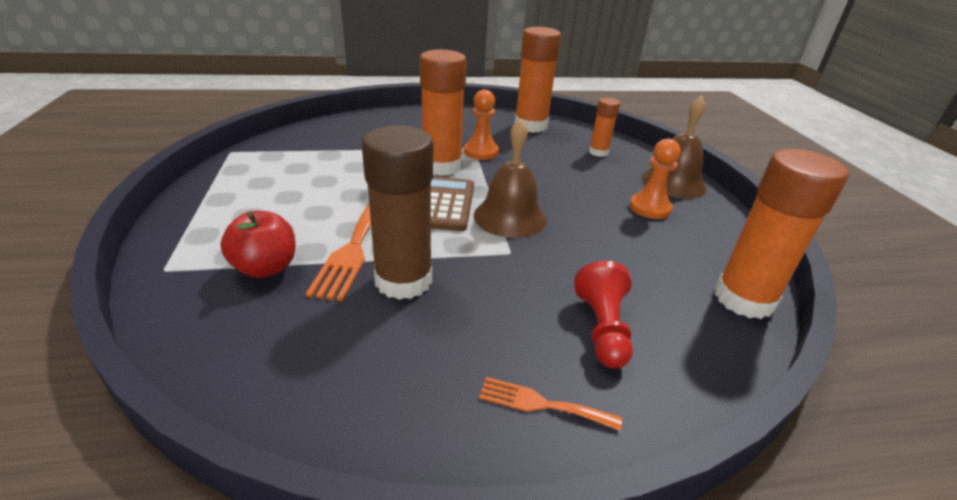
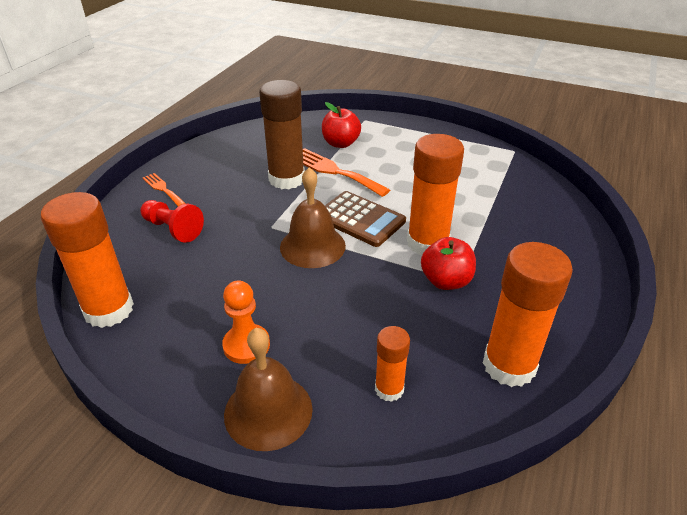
camera: 125 degrees right, 5 degrees up
(481, 152) = (446, 281): orange pawn -> red apple
(543, 404) = (163, 189): orange fork -> orange fork turned 90 degrees counterclockwise

